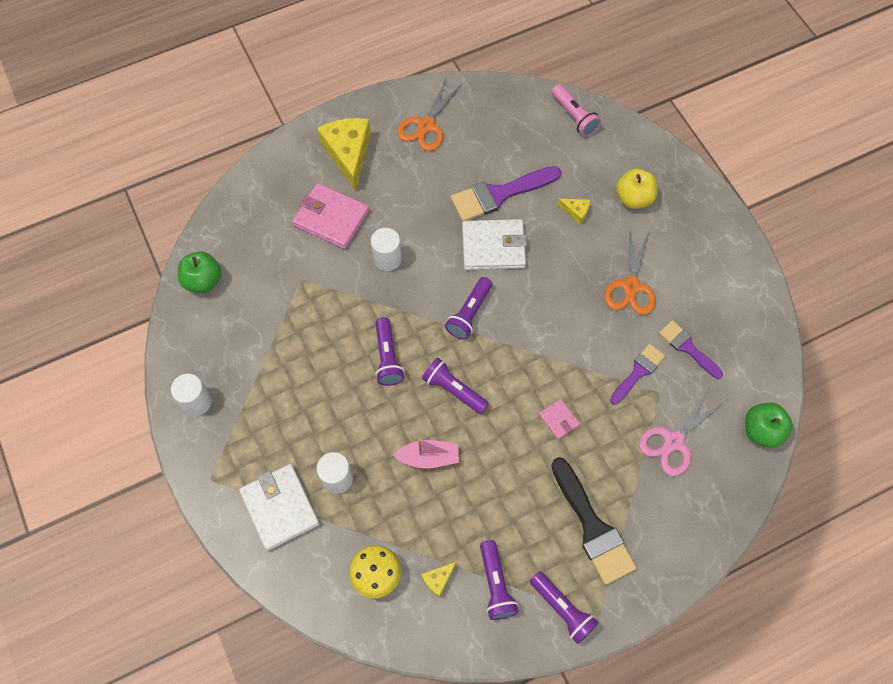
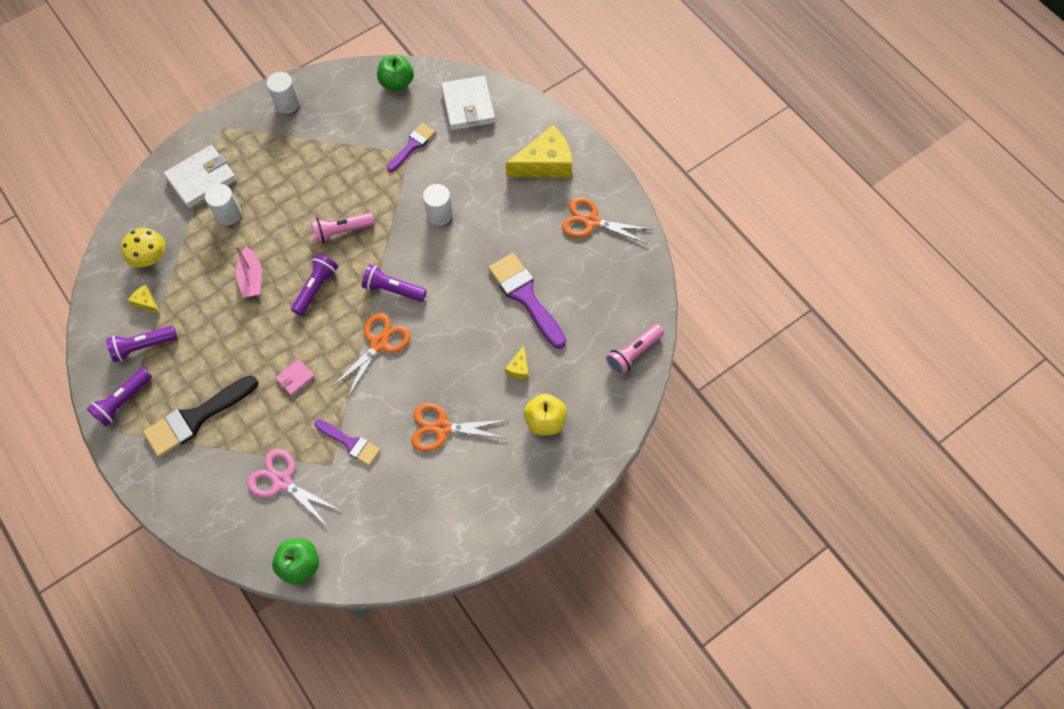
camera: 80 degrees right, 0 degrees up
(331, 218) = (474, 163): pink wallet -> none
(387, 357) = (341, 231): purple flashlight -> pink flashlight
(493, 247) = (466, 299): white wallet -> white wallet (468, 106)
(530, 333) = (379, 343): none -> orange scissors
(687, 348) = (381, 487): purple brush -> purple brush (412, 145)

